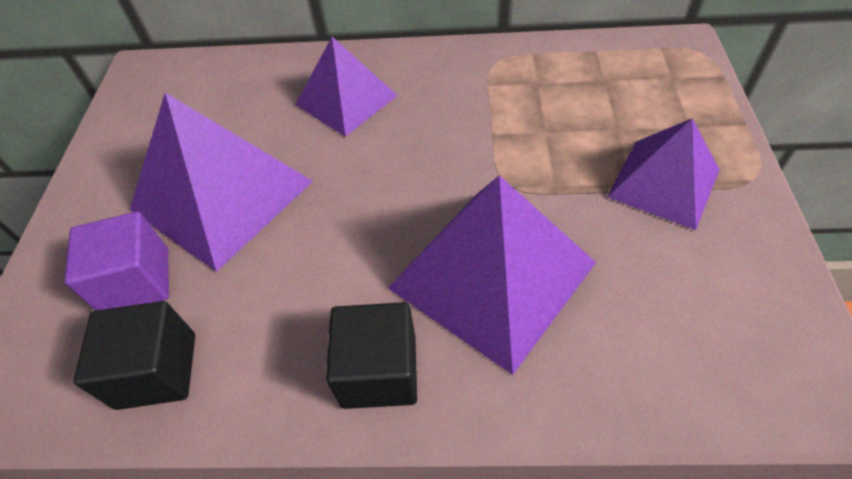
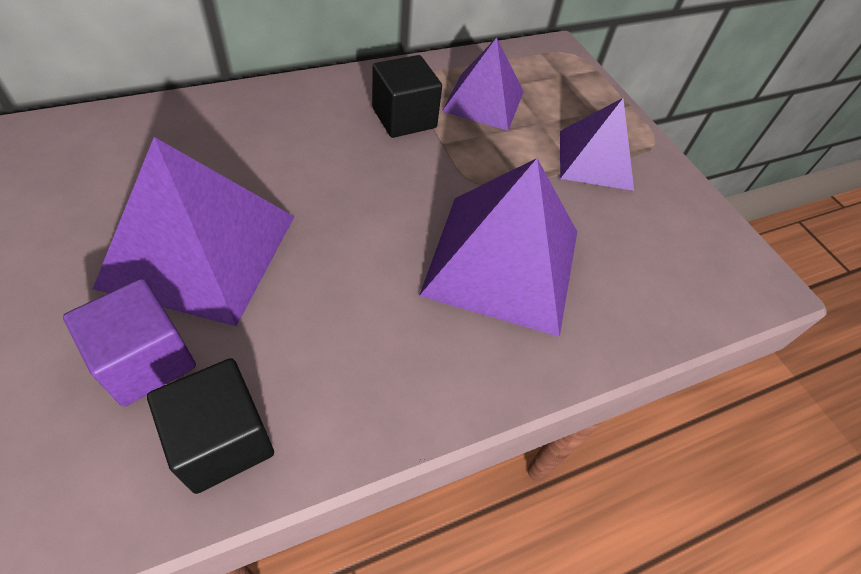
camera: 35 degrees left, 0 degrees up
(346, 100) = (287, 134): purple pyramid -> purple pyramid (483, 101)
(379, 371) = (449, 368): black cube -> black cube (404, 118)

